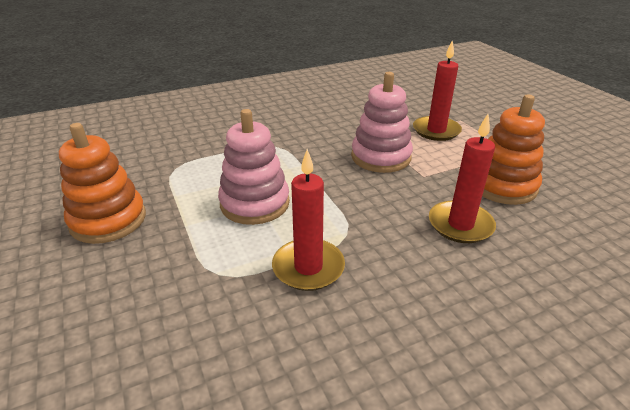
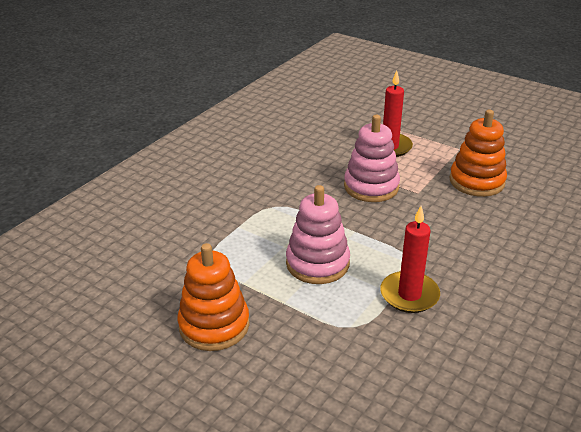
camera: 30 degrees left, 0 degrees up
(460, 225) = (476, 223): red candle -> none

